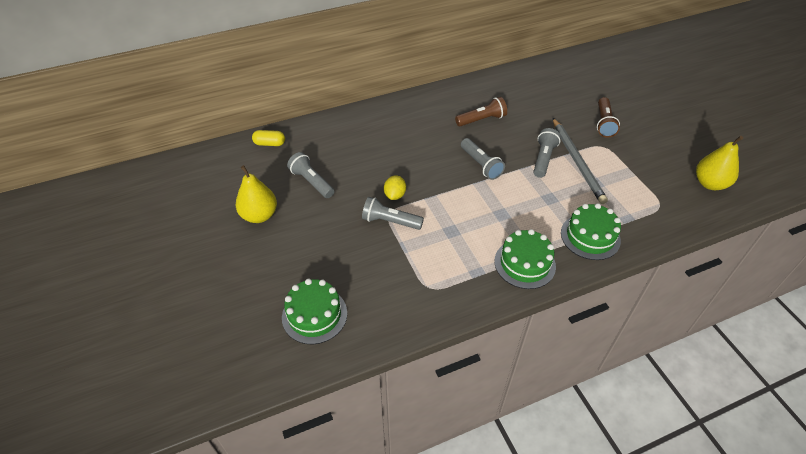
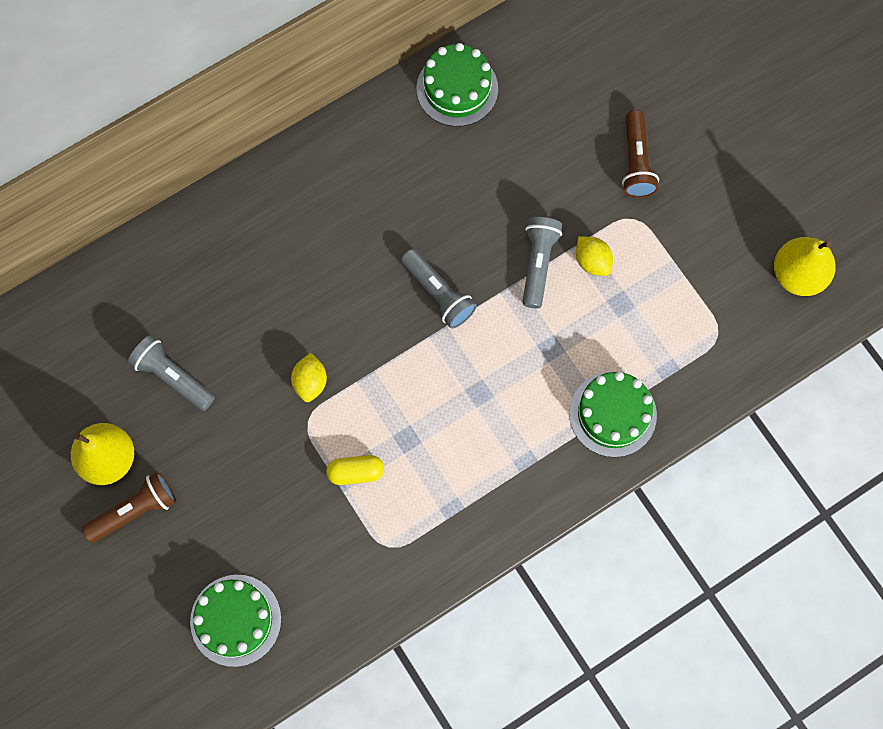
camera: 10 degrees left, 25 degrees up
(269, 144) = (82, 304): yellow capsule -> yellow capsule (356, 472)
(390, 221) = (312, 436): grey flashlight -> none
(482, 120) = (430, 187): brown flashlight -> brown flashlight (135, 511)
(524, 263) = (519, 481): green cake -> green cake (457, 89)
(577, 162) = (592, 261): grey pencil -> yellow lemon

